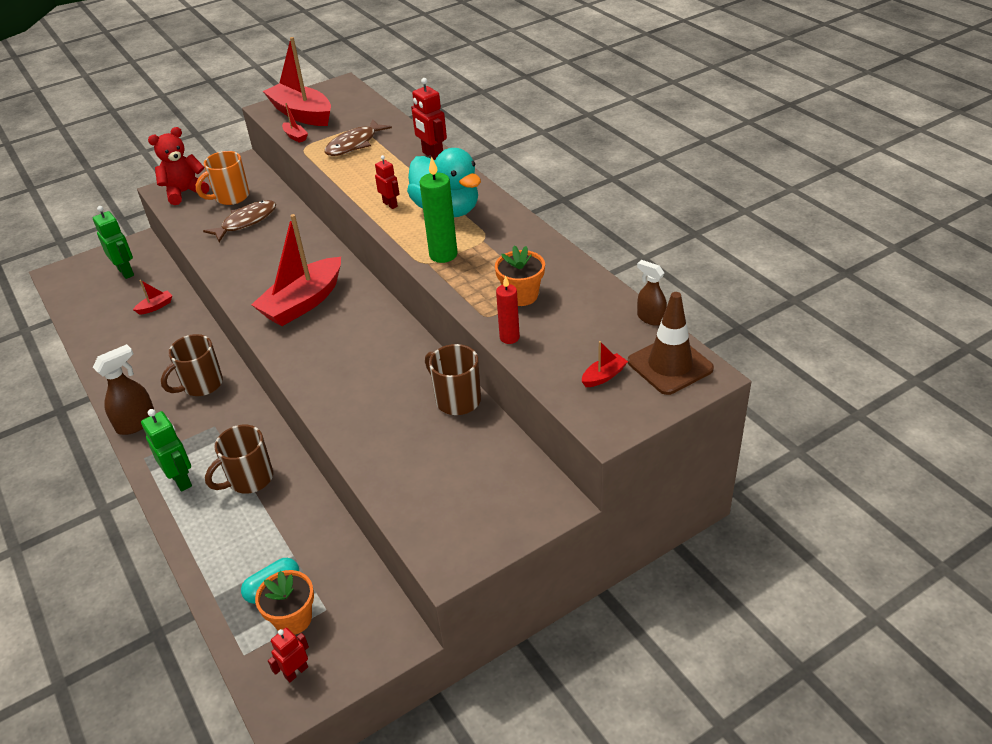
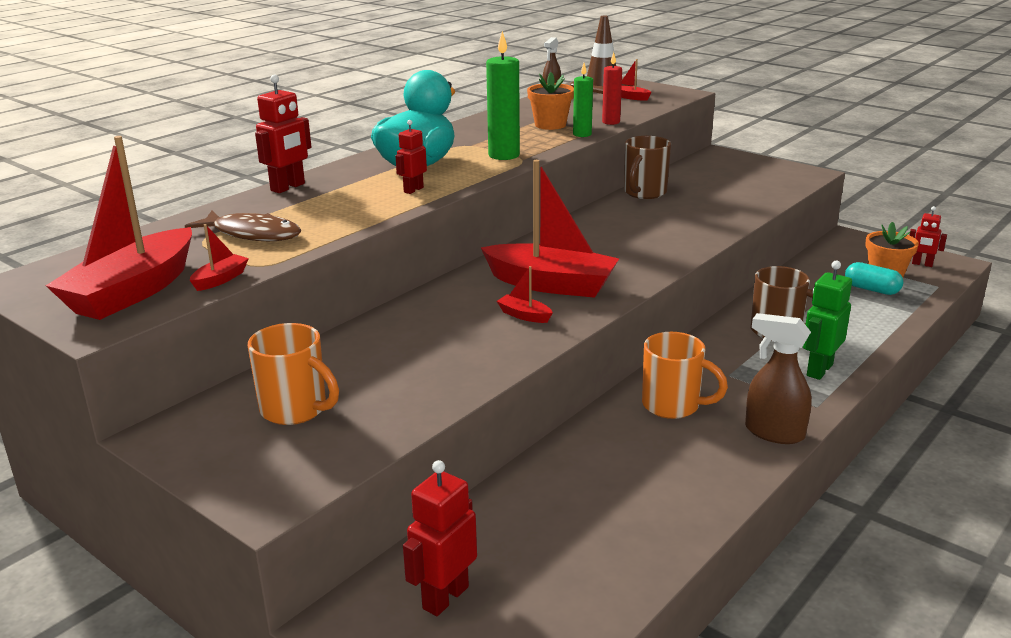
camera: 110 degrees left, 15 degrees down
(126, 272) = (445, 597): green robot -> red robot
(155, 307) = (534, 512): red boat -> red boat (524, 315)
(185, 192) = (278, 469): red teddy bear -> none
(201, 385) = (673, 406): brown mug -> orange mug
(246, 222) = (374, 373): brown fish -> none
(478, 310) = (582, 134): none -> green candle

